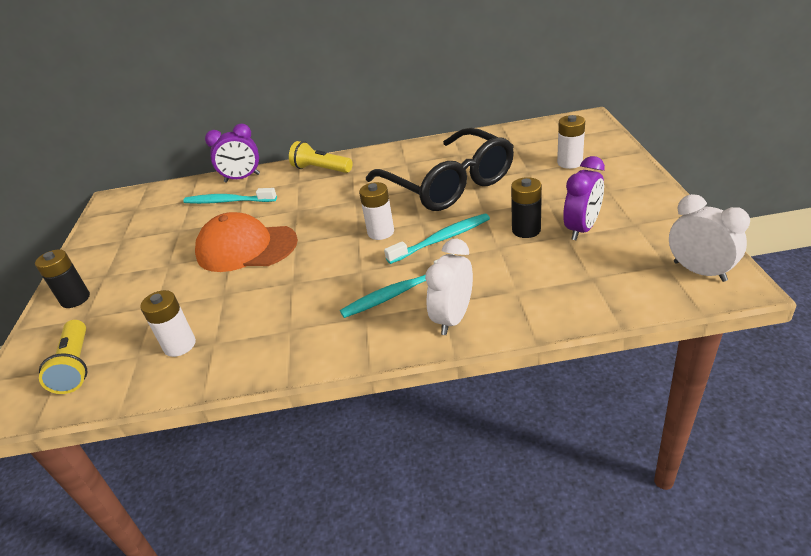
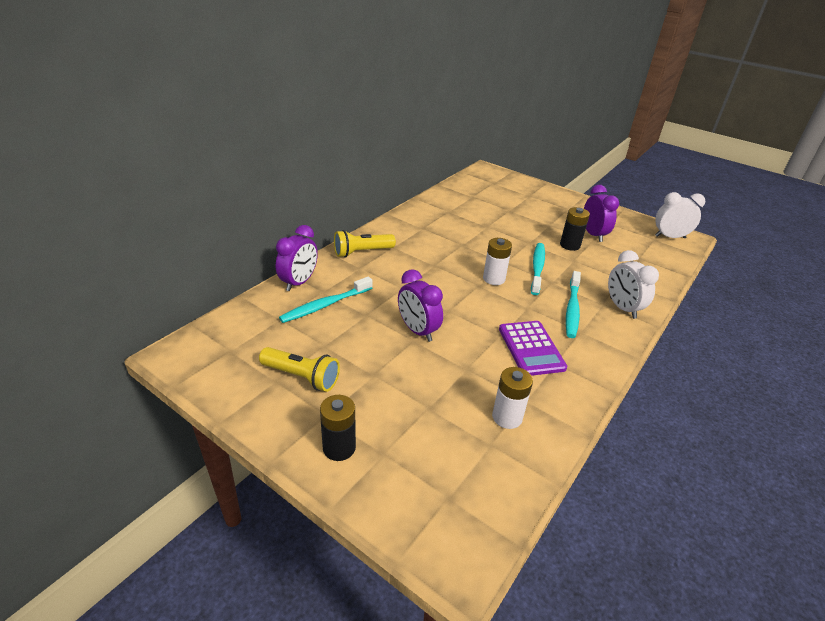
camera: 55 degrees left, 0 degrees up
(76, 366) = (457, 486): yellow flashlight -> yellow flashlight (302, 377)
(246, 248) = (418, 331): orange cap -> purple clock
(295, 306) = (531, 348): none -> purple calculator
(449, 184) = (479, 233): black glasses -> none
(569, 163) = (523, 199): white battery -> none

